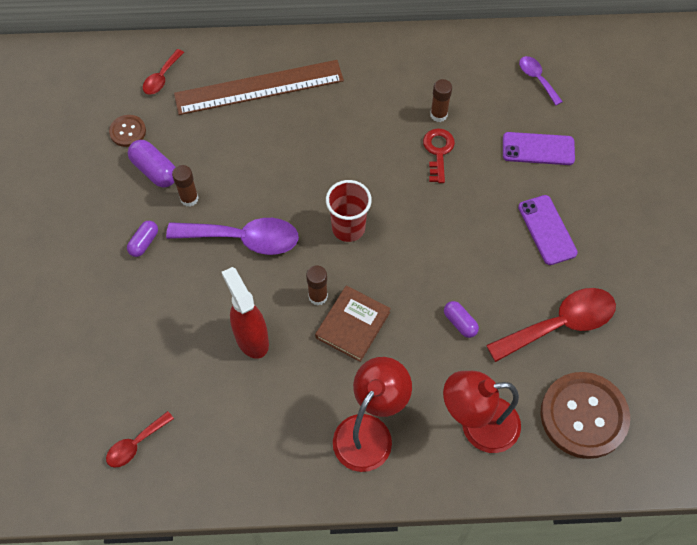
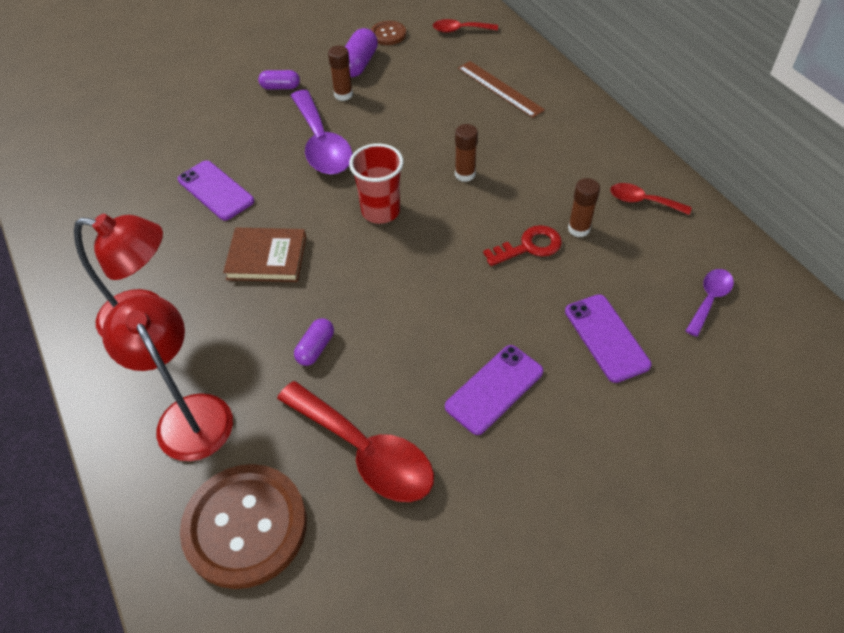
camera: 65 degrees right, 10 degrees down
(135, 444) = (76, 160): red spoon -> red spoon (642, 201)
(251, 338) = (215, 190): red spray bottle -> purple phone
(259, 87) = (500, 88): brown ruler -> brown ruler, size x0.58
(318, 296) = (286, 219): brown glue stick -> brown glue stick (465, 174)

